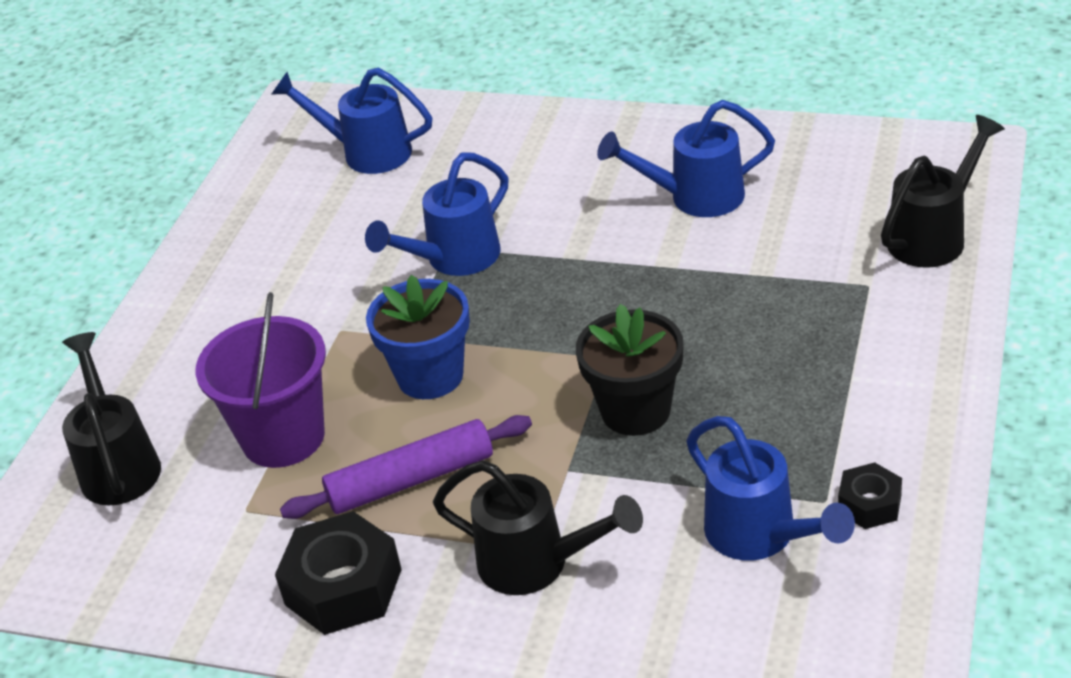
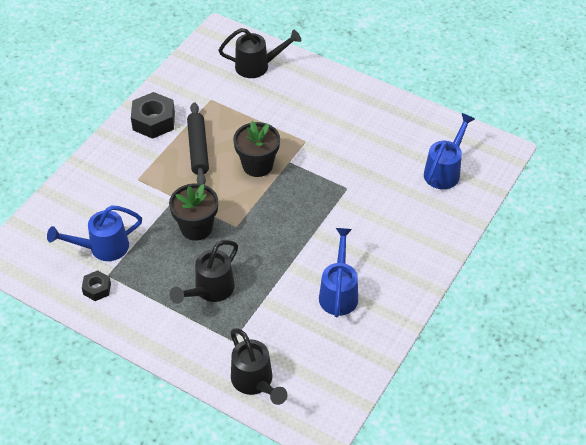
camera: 100 degrees right, 10 degrees up
(283, 437) = (246, 114): purple bucket -> none
(411, 480) = (198, 149): purple rolling pin -> black rolling pin
(430, 376) = (257, 165): blue flower pot -> black flower pot
(454, 259) = (336, 188): blue watering can -> none
(536, 564) = (131, 177): black watering can -> black watering can (210, 290)

